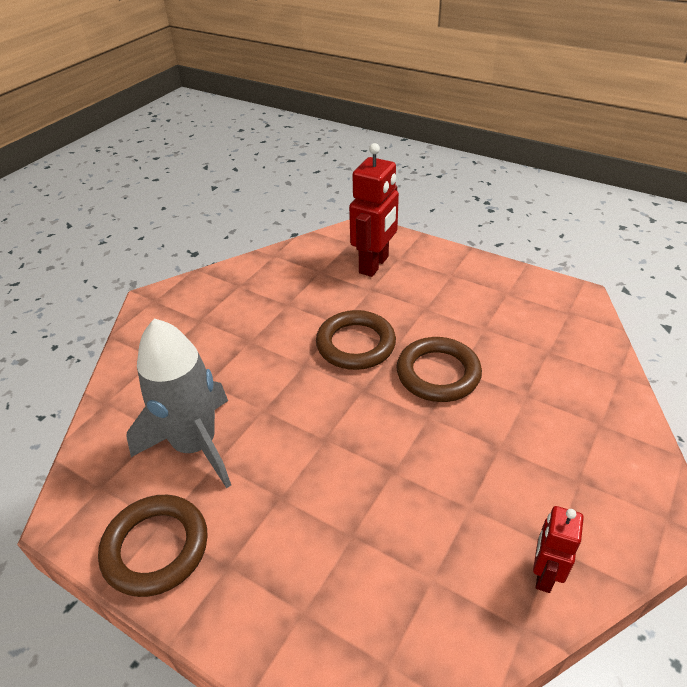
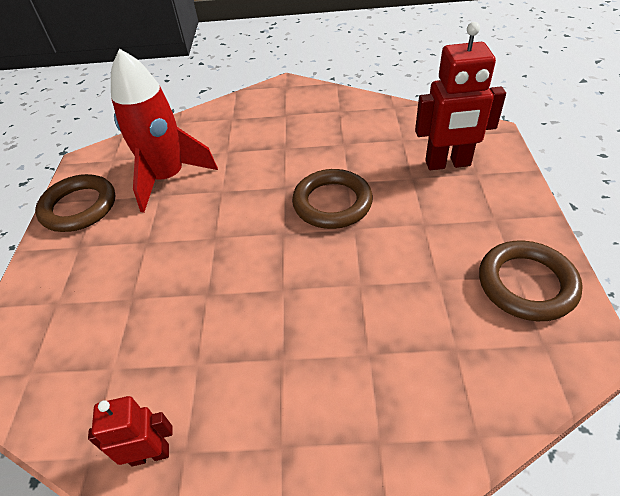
camera: 60 degrees right, 5 degrees up
(195, 445) = (168, 178): grey rocket -> red rocket
(438, 373) = (342, 272): brown ring -> brown ring (526, 284)

